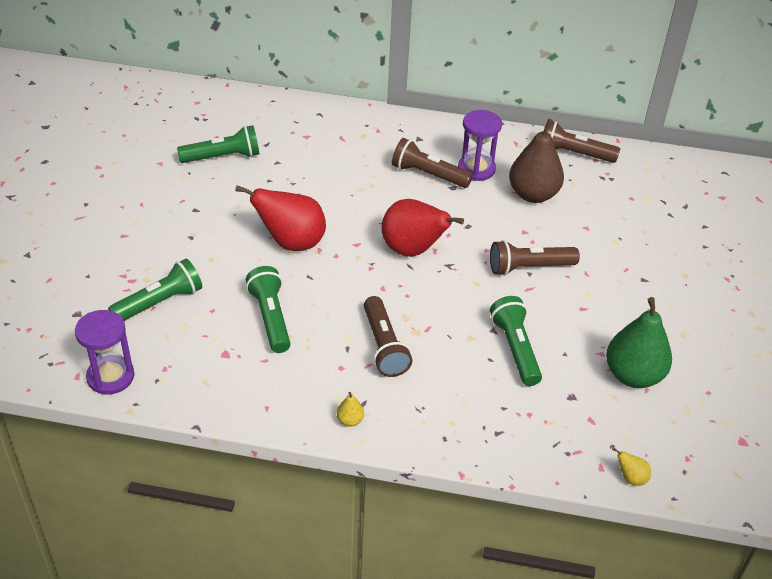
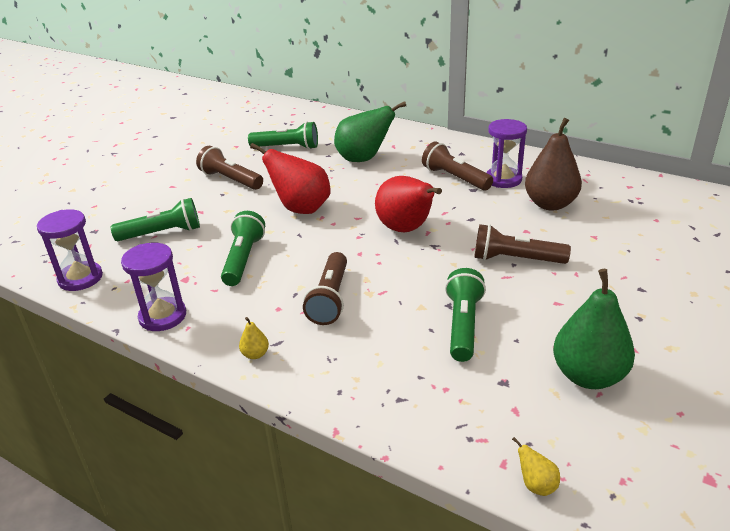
camera: 25 degrees right, 10 degrees down
(233, 401) = (163, 316): none -> purple hourglass
(319, 162) = (363, 159): none -> green pear
(574, 154) = (608, 179): brown flashlight -> brown flashlight (230, 180)

